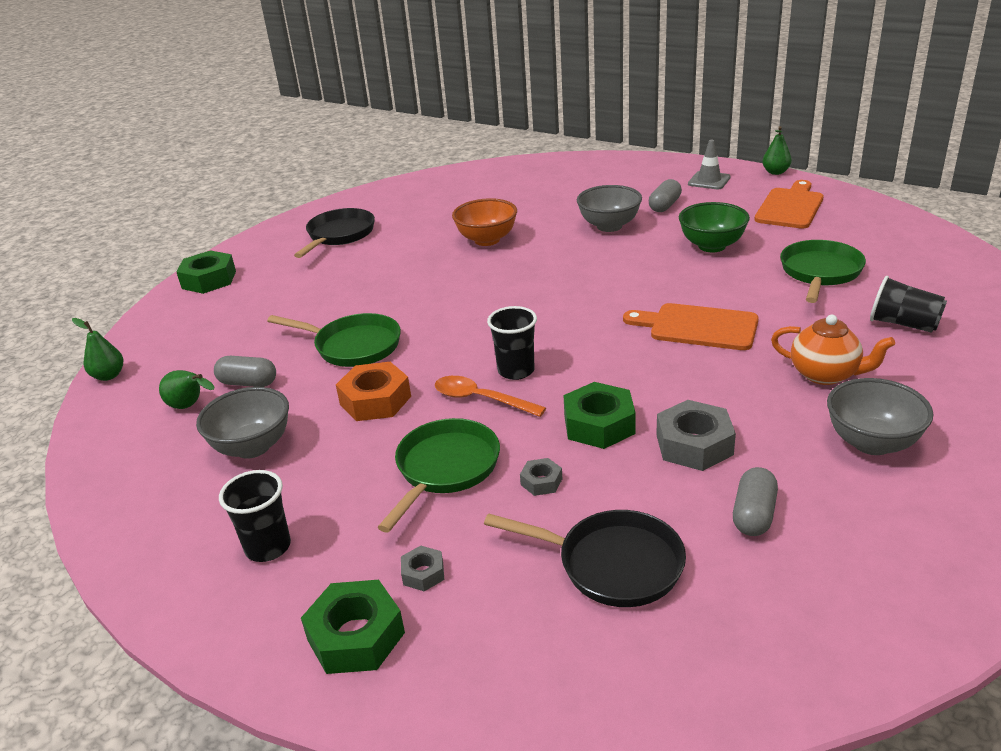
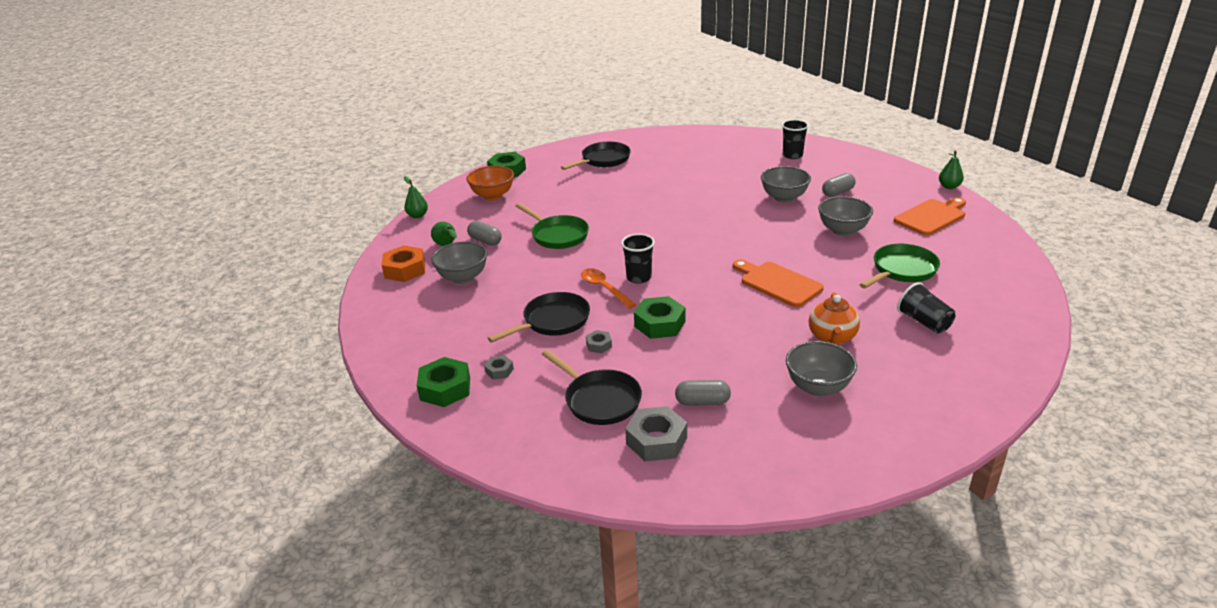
camera: 25 degrees right, 0 degrees up
(268, 547) = (434, 332): black cup -> black cup (792, 155)
(375, 400) = (545, 271): orange nut -> orange nut (405, 270)
(445, 469) = (553, 321): green pan -> black pan
(487, 240) = (693, 187): orange bowl -> orange bowl (493, 196)
(694, 445) = (705, 353): grey nut -> grey nut (656, 441)
(709, 181) = (890, 181): grey traffic cone -> none
(712, 246) = (842, 231): green bowl -> grey bowl
(753, 515) = (702, 402): grey capsule -> grey capsule turned 45 degrees clockwise
(825, 374) = (832, 338): orange teapot -> orange teapot turned 45 degrees clockwise

